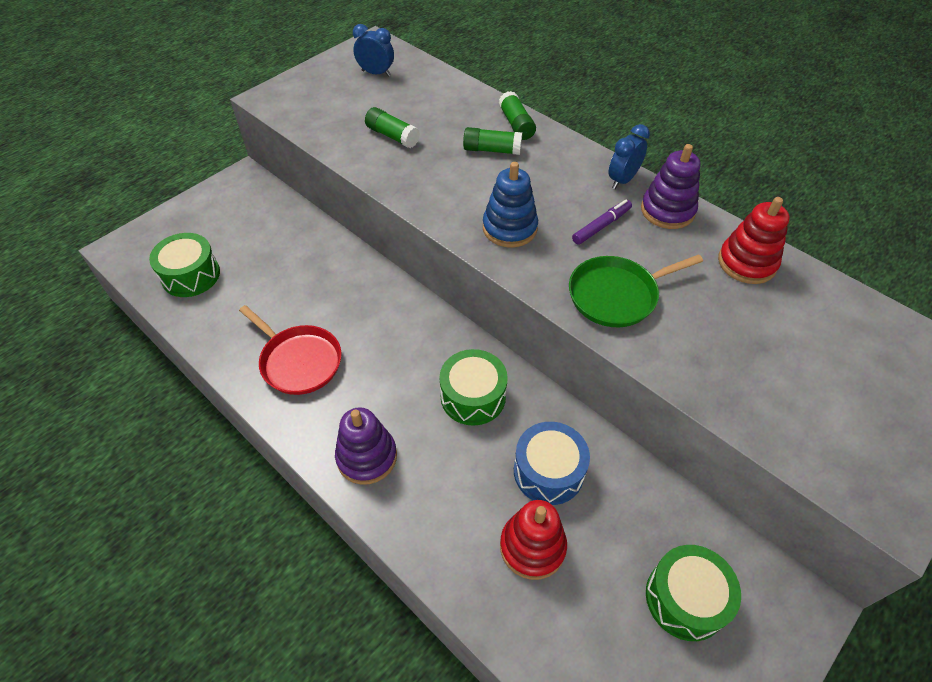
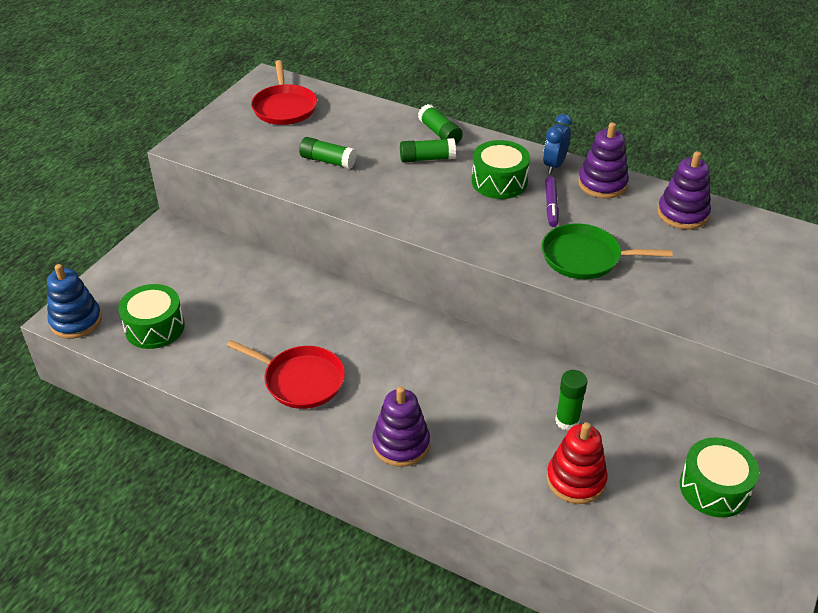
camera: 15 degrees left, 10 degrees down
(376, 73) = (284, 107): blue clock -> red pan
(473, 396) = (477, 377): green drum -> green drum (499, 182)
(509, 228) = (471, 221): blue stacking toy -> blue stacking toy (76, 321)
(548, 471) = (567, 421): blue drum -> green glue stick
(601, 226) = (551, 206): purple marker -> purple marker turned 150 degrees clockwise
(616, 295) = (585, 257): green pan -> green pan turned 45 degrees clockwise
(747, 263) = (682, 214): red stacking toy -> purple stacking toy

